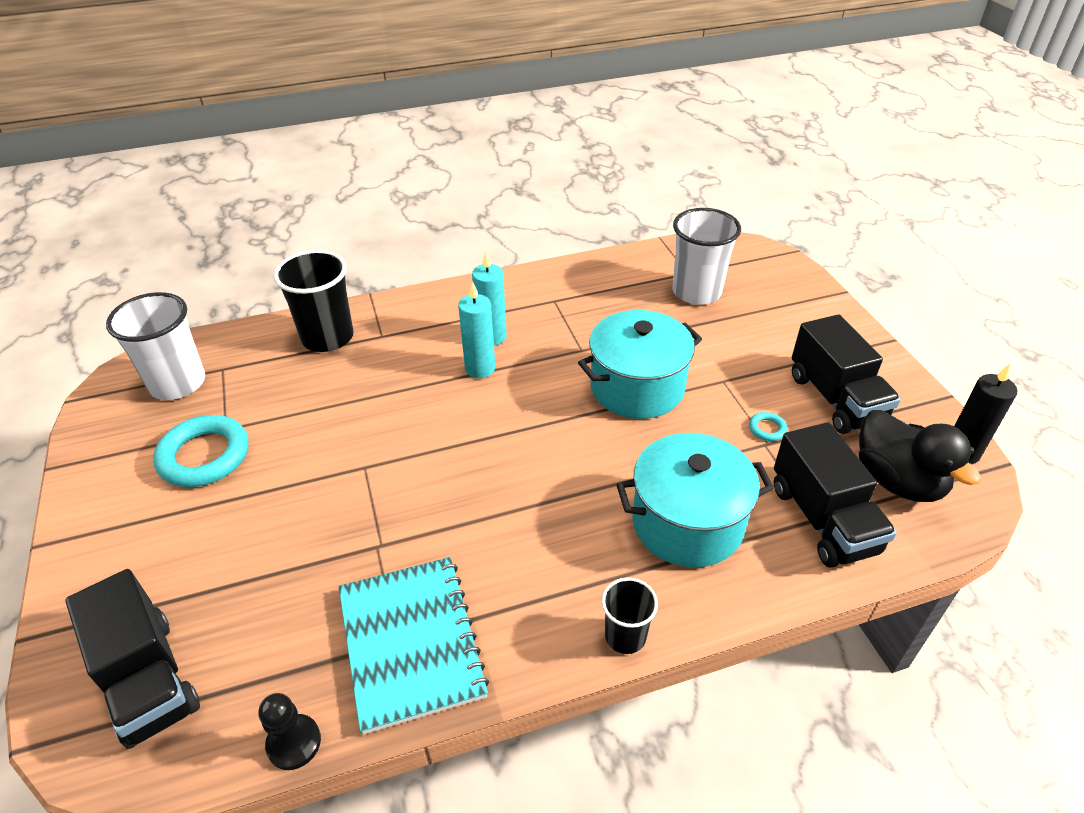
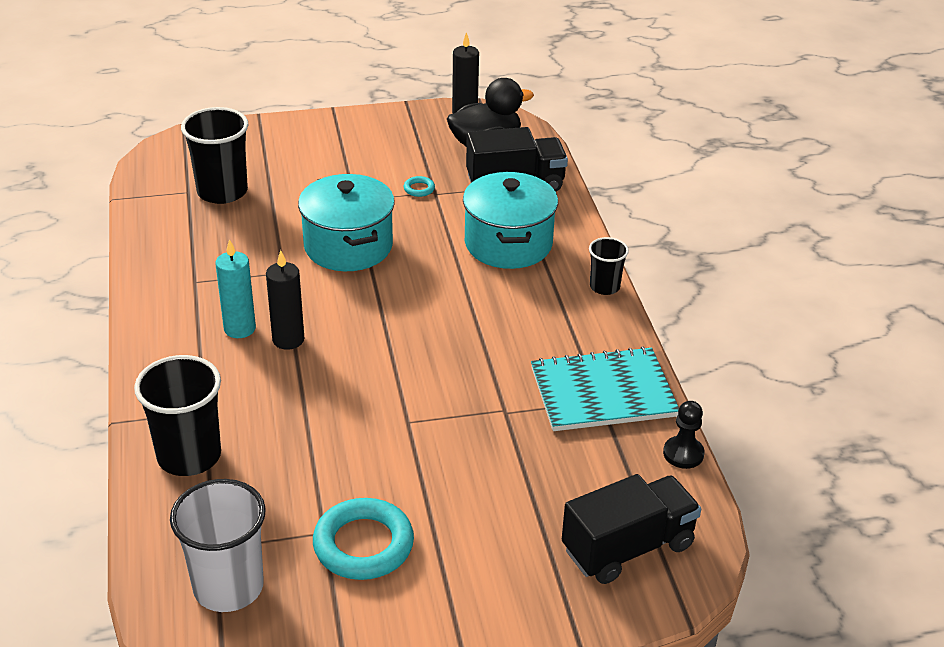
camera: 85 degrees left, 5 degrees down
(480, 368) = (288, 340): turquoise candle -> black candle
(696, 292) = (222, 191): white cup -> black cup
(836, 398) = (394, 150): black truck -> none

